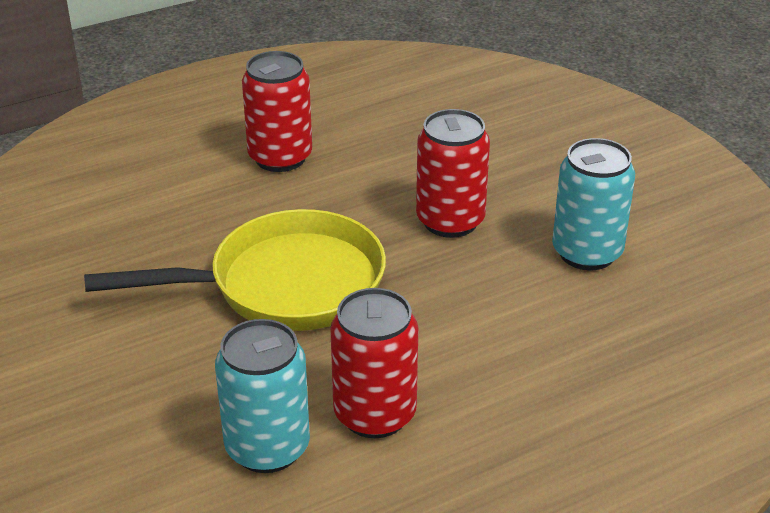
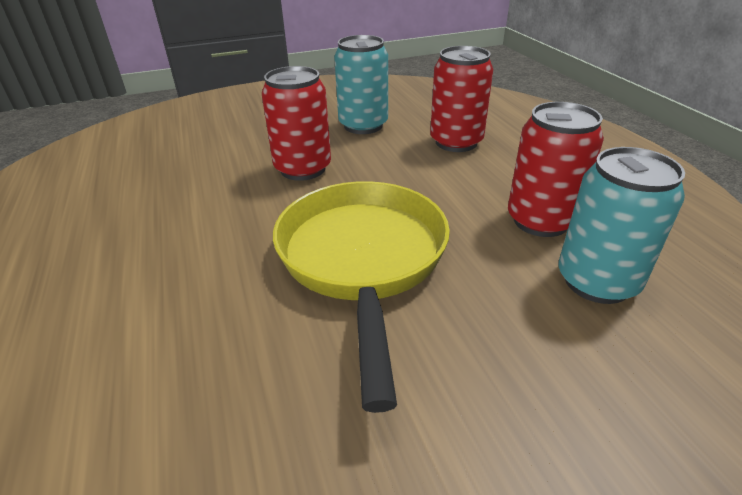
camera: 80 degrees left, 0 degrees up
(280, 157) = (138, 252): red can -> red can (456, 142)

